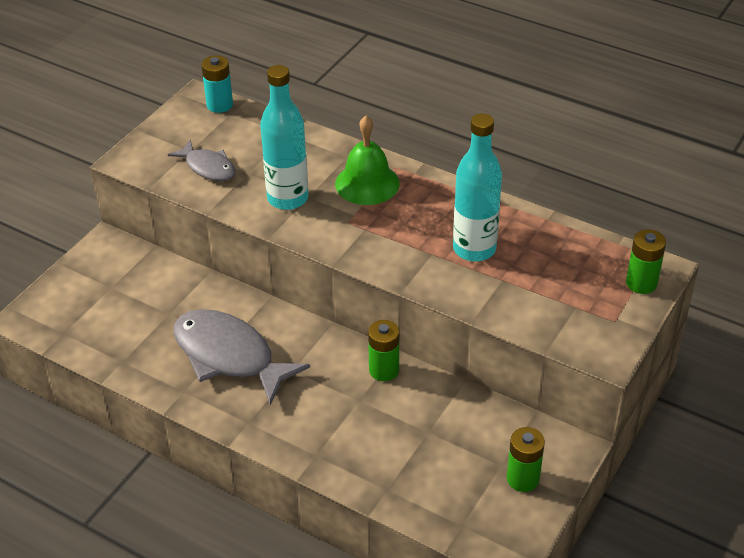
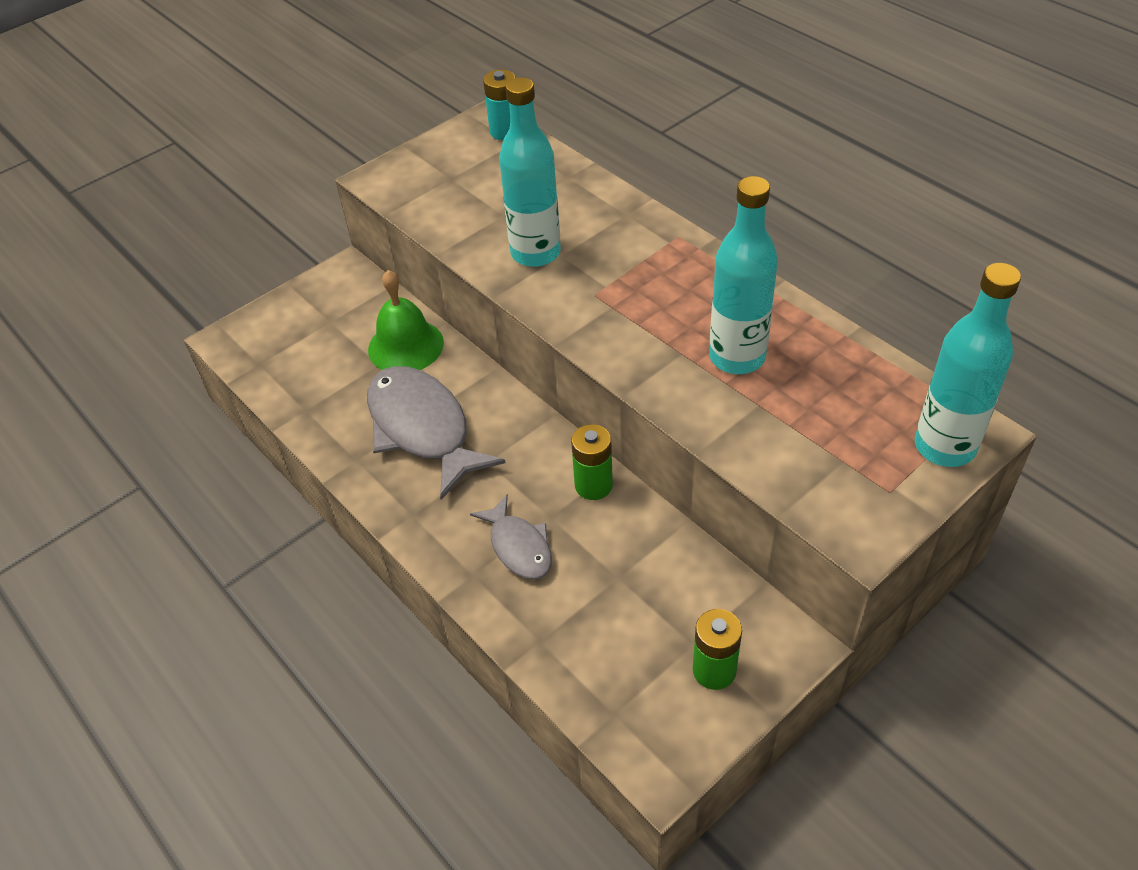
camera: 20 degrees right, 5 degrees up
(208, 167) = (461, 201): grey fish -> grey fish (518, 546)
(367, 183) = (636, 251): green bell -> green bell (405, 346)
(641, 283) = (944, 446): green battery -> turquoise bottle

